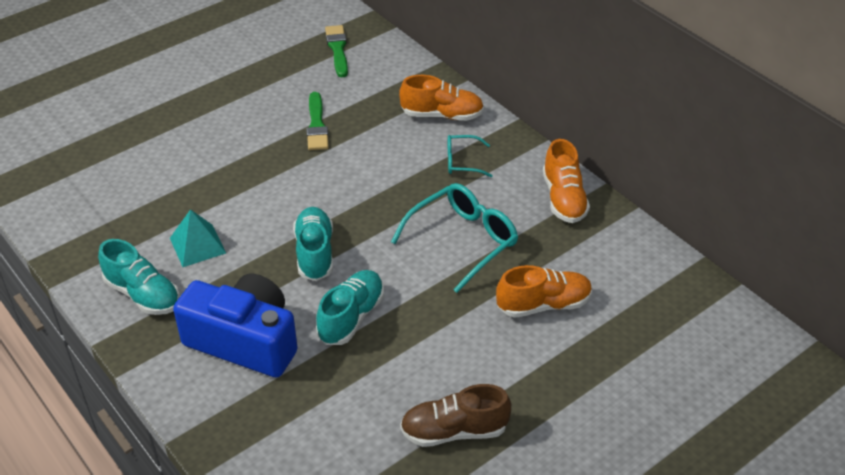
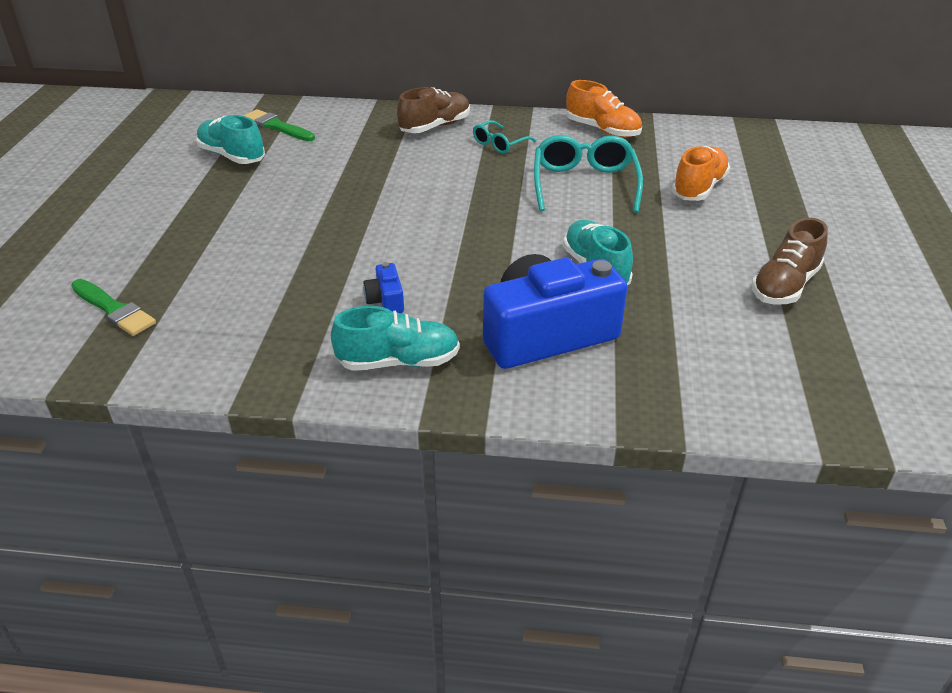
camera: 45 degrees left, 5 degrees down
(197, 245) = (385, 300): turquoise pyramid -> blue camera
(315, 253) = (494, 249): turquoise shoe -> turquoise shoe (232, 156)
(317, 125) = (346, 176): green brush -> green brush (114, 310)
(442, 115) = (435, 126): orange shoe -> brown shoe

